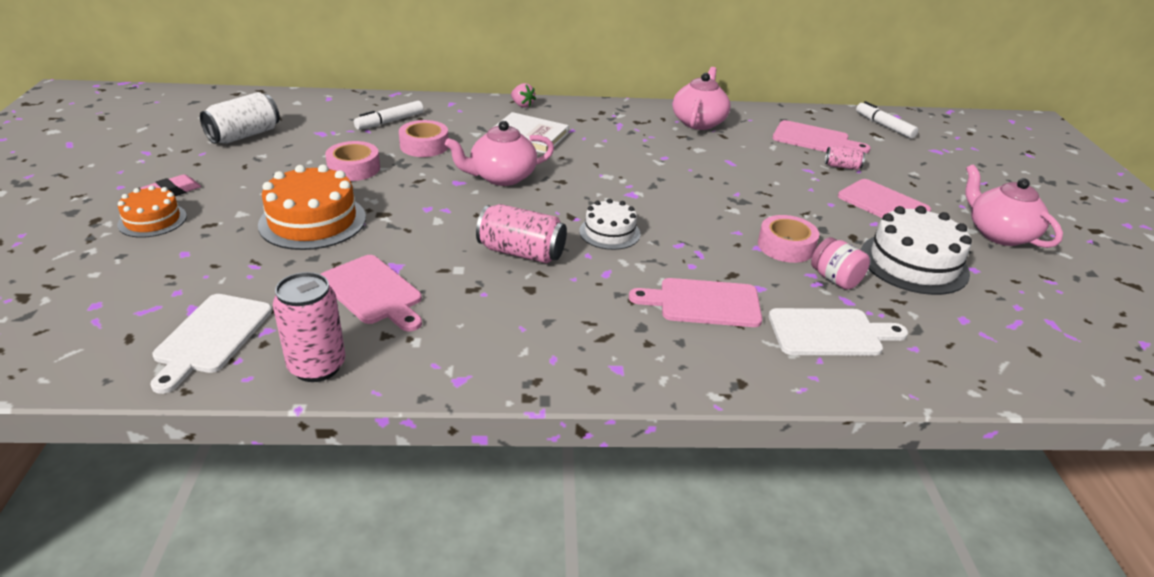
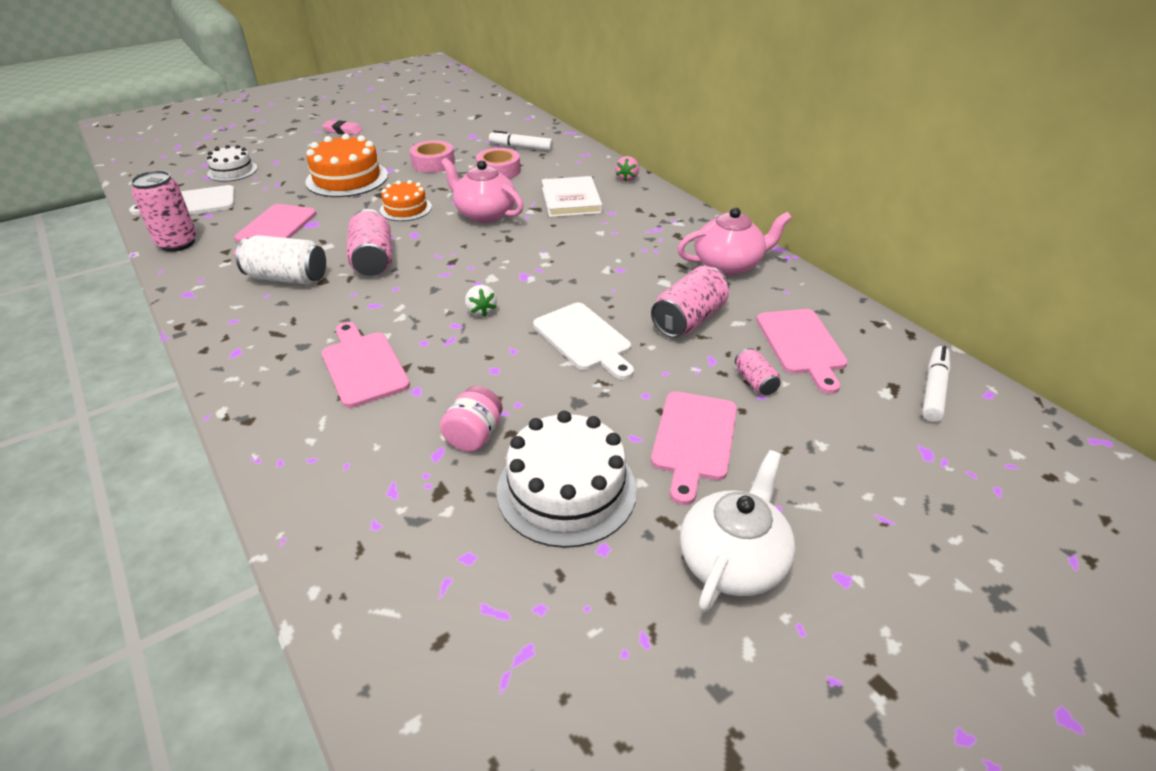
camera: 60 degrees right, 5 degrees up
(152, 220) = (305, 140): orange cake -> orange cake (406, 208)
(244, 135) = (438, 118): white can -> white can (288, 278)
(609, 232) = (442, 286): white cake -> white cake (232, 171)
(668, 227) = (481, 311): none -> white strawberry
(755, 159) = (688, 320): none -> pink can
(786, 246) = (513, 387): pink tape -> none
(830, 333) = (364, 455): white cutting board -> white cutting board (584, 339)
(999, 234) = (732, 560): pink teapot -> white teapot

